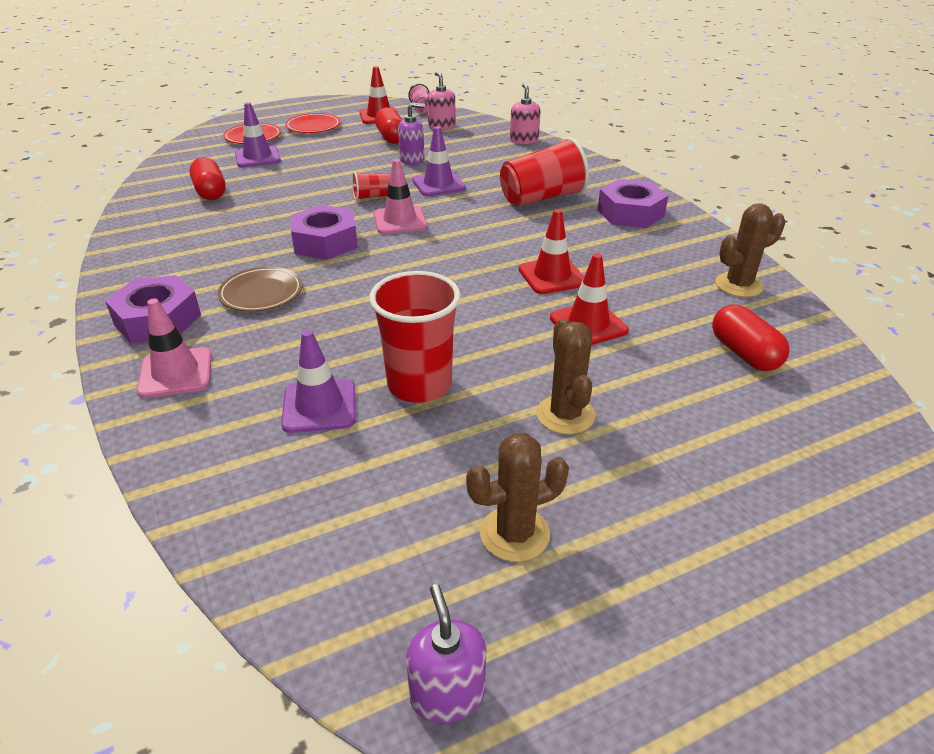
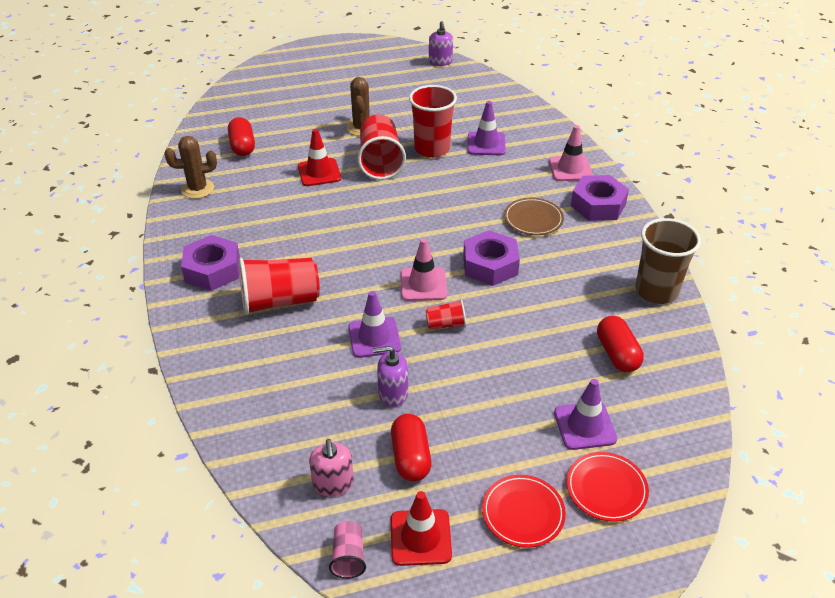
camera: 170 degrees left, 5 degrees up
(139, 237) = (656, 291): none -> brown cup
(501, 351) = (380, 162): none -> red cup
(514, 534) = (404, 92): brown cactus -> none
(524, 140) = (237, 424): pink soap dispenser -> none
(552, 276) = (321, 210): red traffic cone -> none

